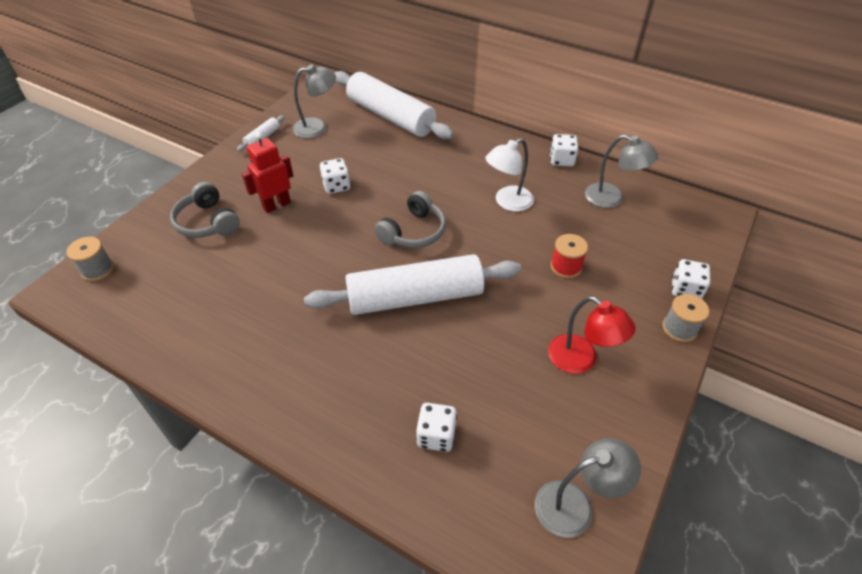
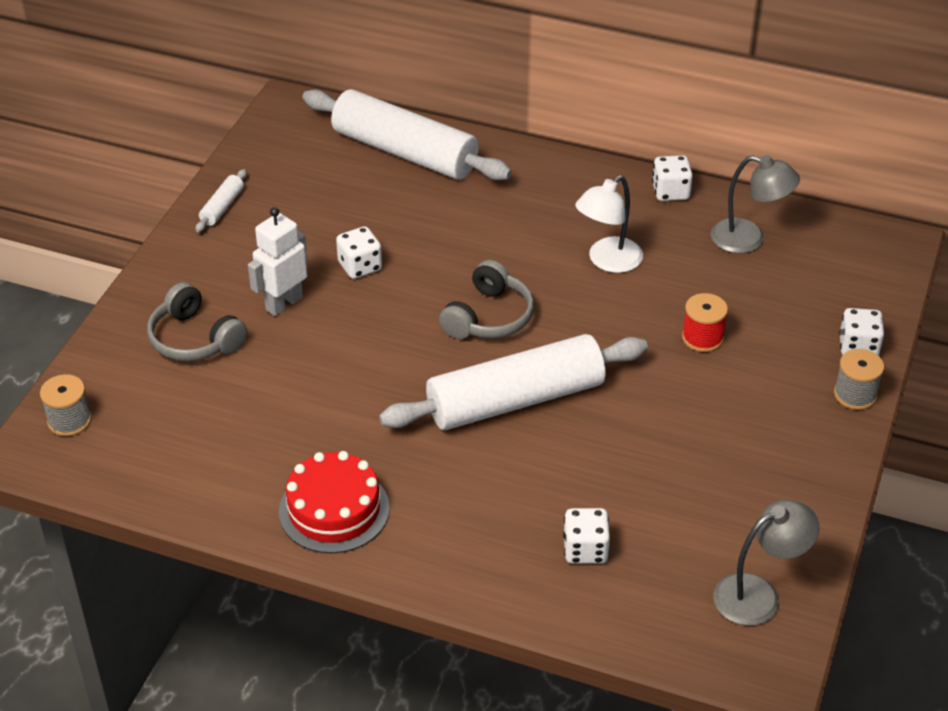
camera: 10 degrees left, 5 degrees down
(252, 368) = (334, 510): none -> red cake
(276, 205) = (283, 303): red robot -> white robot
(317, 127) = (299, 181): grey lamp -> none
(581, 360) = (740, 447): red lamp -> none

